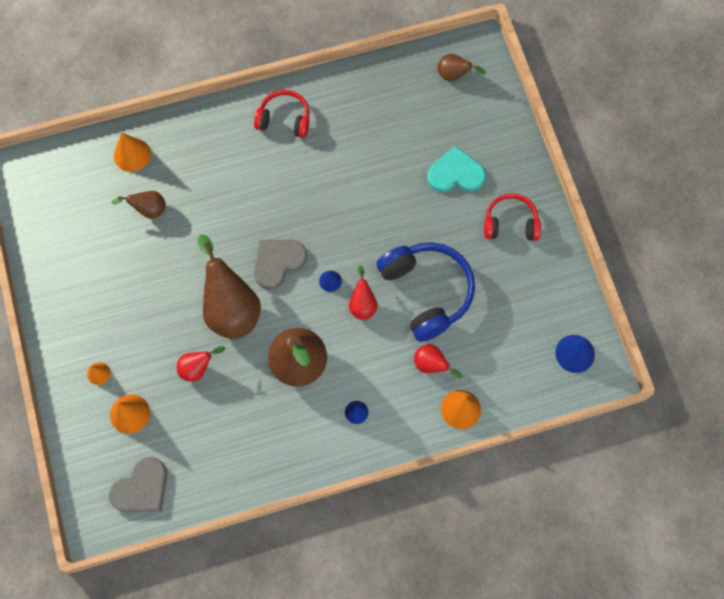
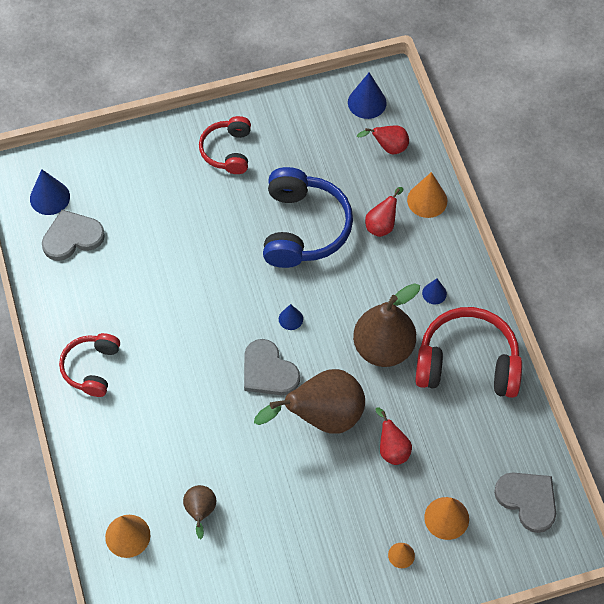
camera: 90 degrees left, 10 degrees down
(281, 440) = (467, 363): none -> red headphones
(362, 304) = (317, 287): red pear -> red pear (388, 147)
(413, 96) = (72, 237): none -> grey heart
(426, 292) = (303, 228): blue headphones -> blue headphones turned 120 degrees clockwise
(454, 75) = (49, 197): brown pear -> blue cone
(455, 173) = (169, 199): turquoise heart -> none

